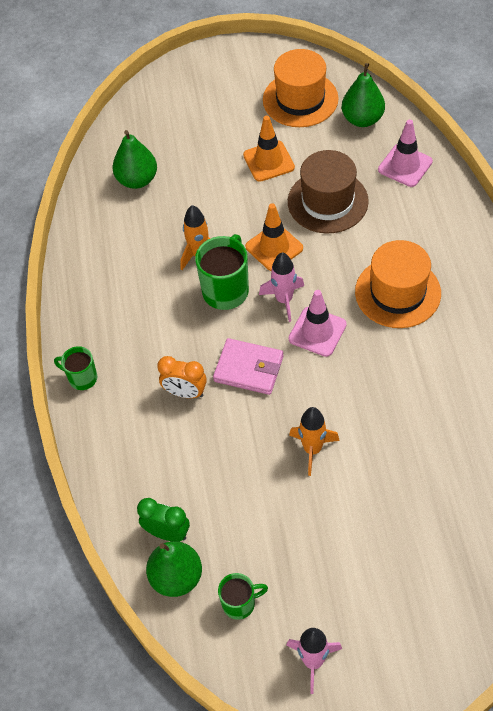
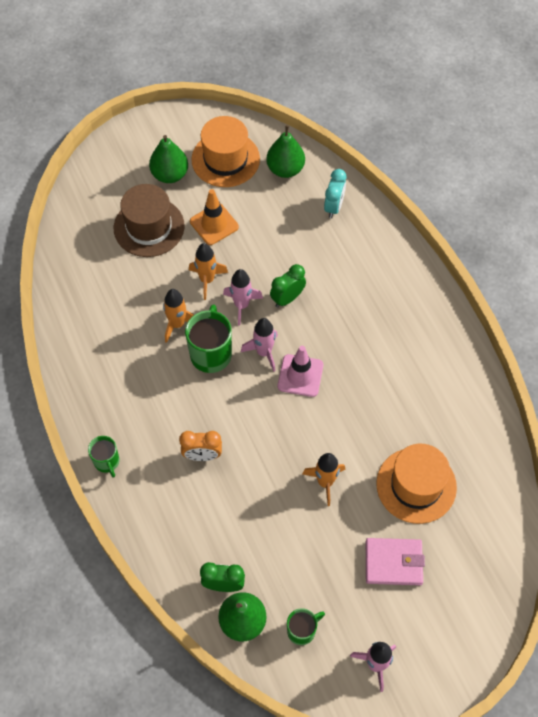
camera: 20 degrees left, 5 degrees up
(82, 378) = (107, 462): green mug -> green mug turned 120 degrees counterclockwise
(137, 180) = (100, 264): green pear -> green pear (170, 174)
(244, 215) = (207, 280): none -> orange rocket
(249, 369) = (251, 422): pink wallet -> pink wallet (393, 563)
(274, 247) = (241, 305): orange traffic cone -> pink rocket
(326, 250) = (287, 298): none -> green clock
(327, 201) = (276, 253): brown hat -> brown hat (149, 227)
(397, 292) = (358, 326): orange hat -> orange hat (416, 485)
(405, 165) = (333, 207): pink traffic cone -> turquoise clock

